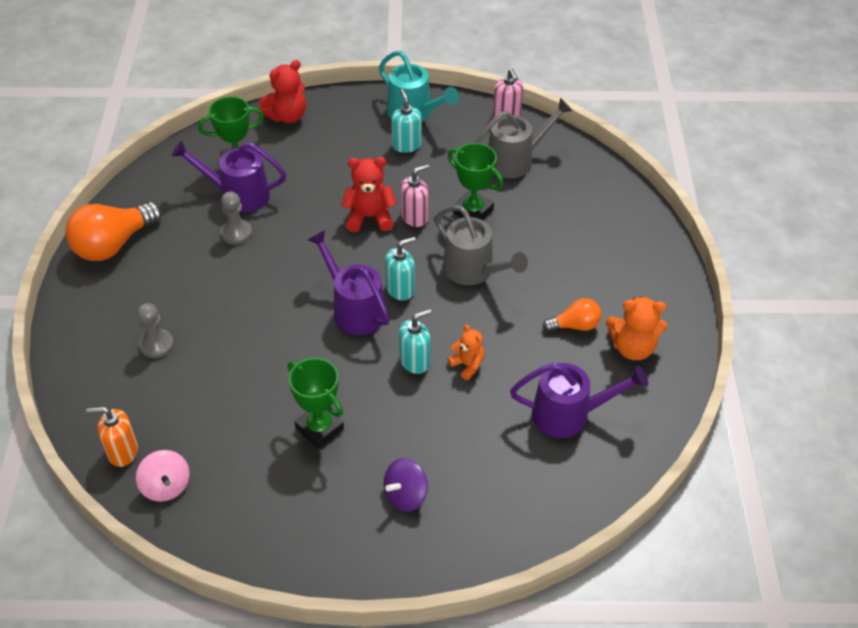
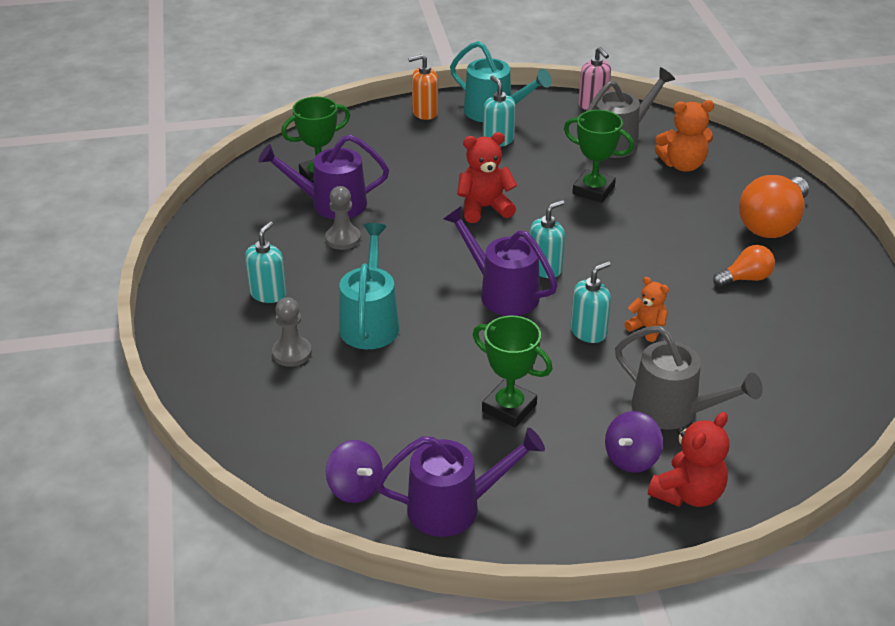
camera: 10 degrees left, 10 degrees down
(113, 244) = (206, 265): orange light bulb -> orange light bulb (772, 224)
(122, 452) = (291, 461): orange soap dispenser -> orange soap dispenser (425, 112)
(156, 281) = (268, 293): none -> turquoise soap dispenser
(166, 486) = (355, 488): pink spinning top -> purple spinning top
(232, 322) = (370, 321): none -> turquoise watering can
(287, 116) = (358, 128): red teddy bear -> red teddy bear (688, 493)
(414, 217) = (533, 202): pink soap dispenser -> none
(474, 271) = (618, 243): grey watering can -> grey watering can (674, 411)
(569, 414) = (776, 359): purple watering can -> purple watering can (455, 507)
(632, 348) = (814, 291): orange teddy bear -> orange teddy bear (682, 165)

